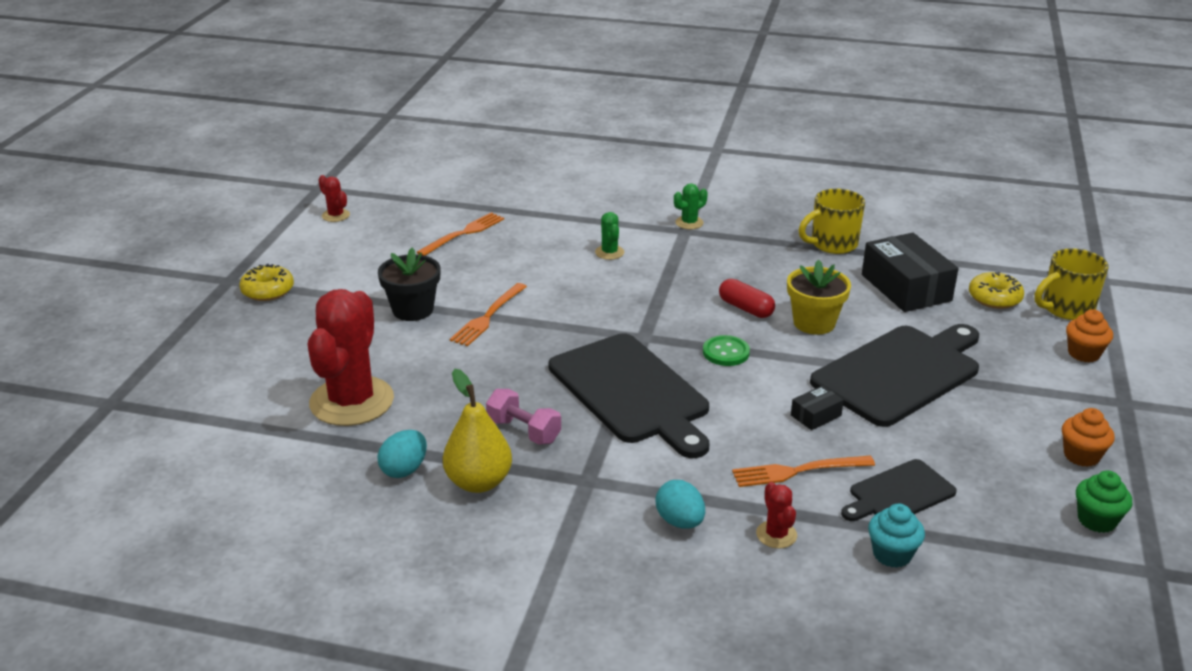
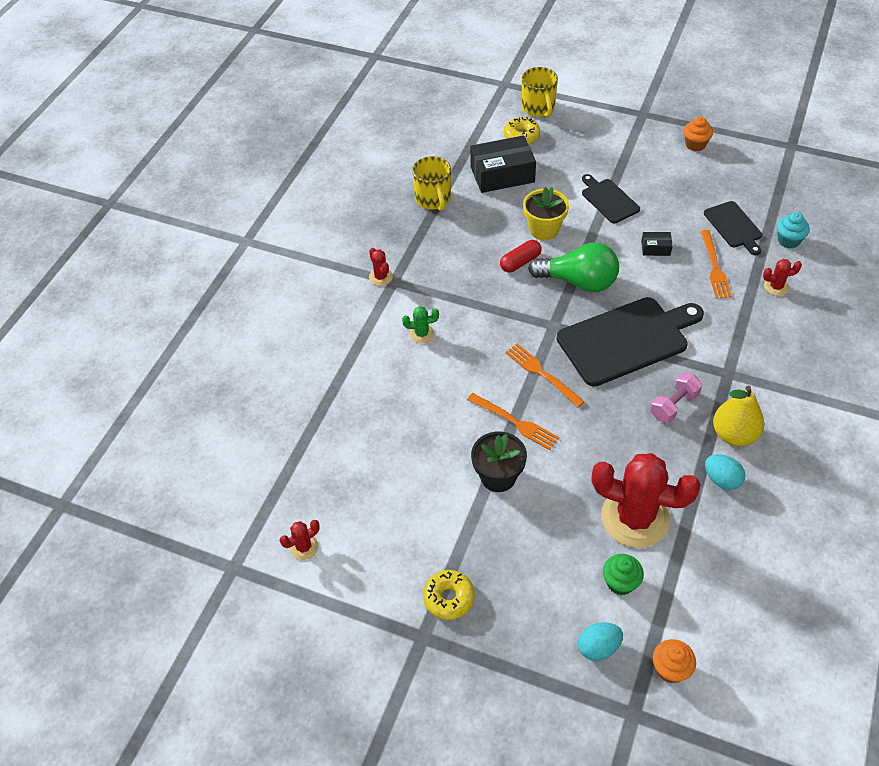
camera: 80 degrees left, 20 degrees up
(464, 233) = (365, 436): orange fork -> orange fork (541, 373)
(680, 521) = (767, 330): turquoise egg -> turquoise egg (598, 647)
(689, 223) = (381, 277): green cactus -> red cactus
(726, 352) = (578, 282): green button -> green light bulb
(816, 415) = (655, 248): black box -> black box turned 60 degrees counterclockwise
(900, 373) = (608, 200): black cutting board -> black cutting board, size x0.53
(1083, 353) = (591, 115): orange cupcake -> orange cupcake (670, 669)
(1096, 520) = (752, 155): green cupcake -> green cupcake (620, 582)

